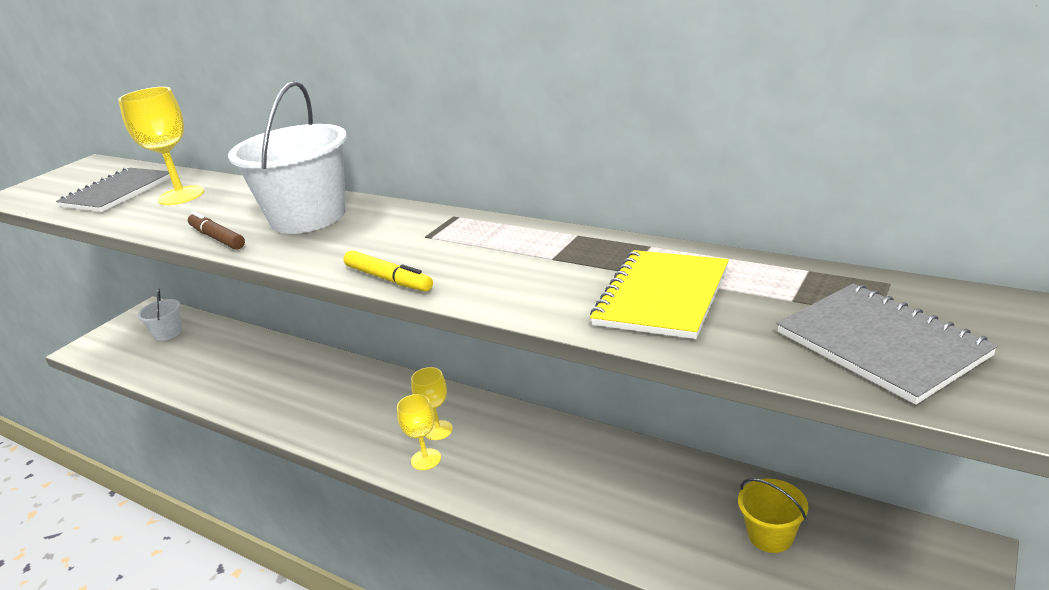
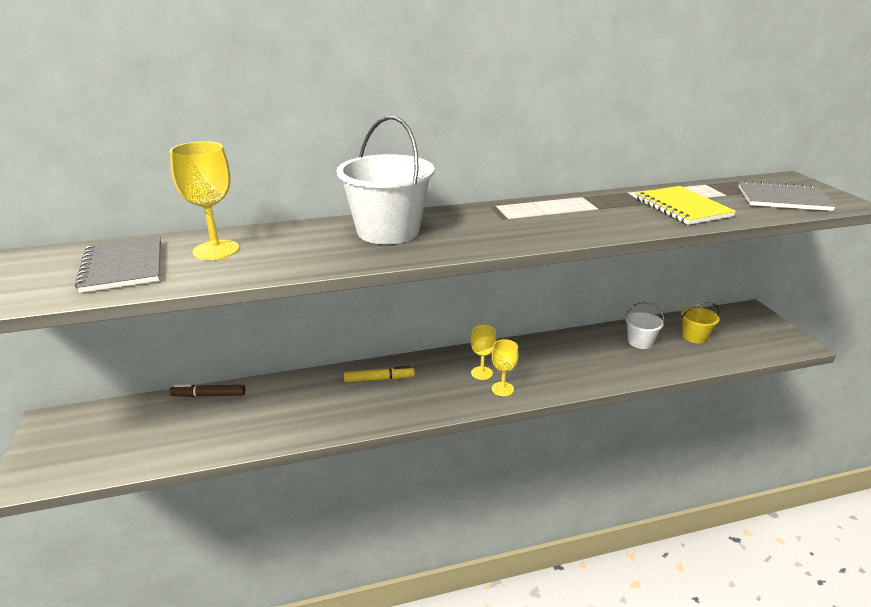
camera: 50 degrees left, 0 degrees up
(168, 333) = (119, 425): white bucket -> white bucket (640, 342)
(217, 238) = (348, 260): brown marker -> brown marker (209, 395)
(388, 279) = (542, 241): yellow marker -> yellow marker (379, 379)

